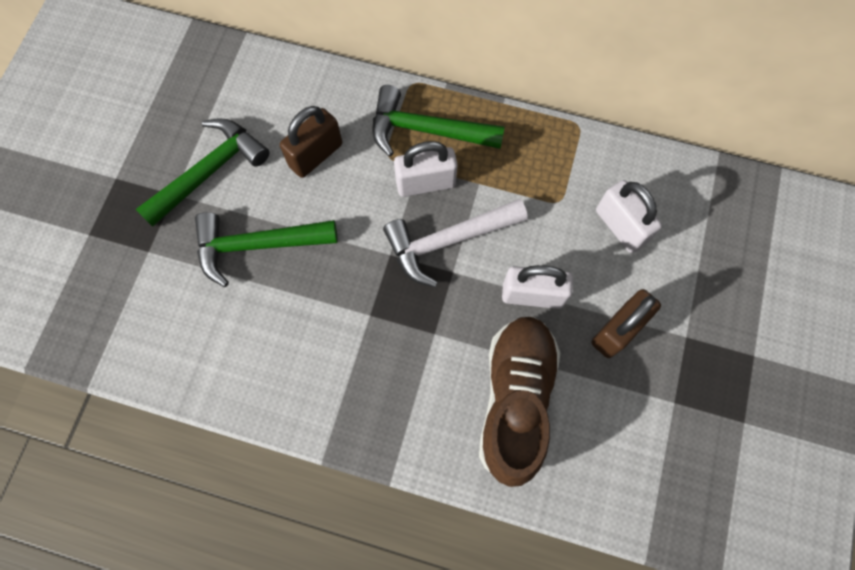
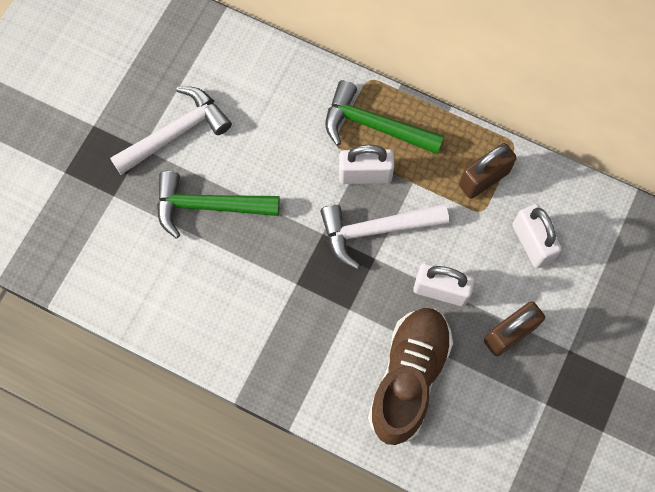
camera: 10 degrees right, 0 degrees up
(210, 171) = (176, 132): green hammer -> white hammer
(316, 155) = (271, 133): brown padlock -> brown padlock (483, 179)

